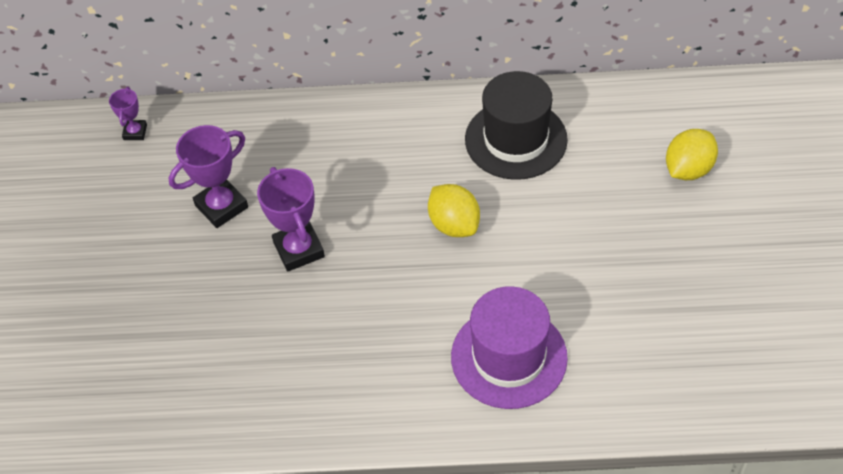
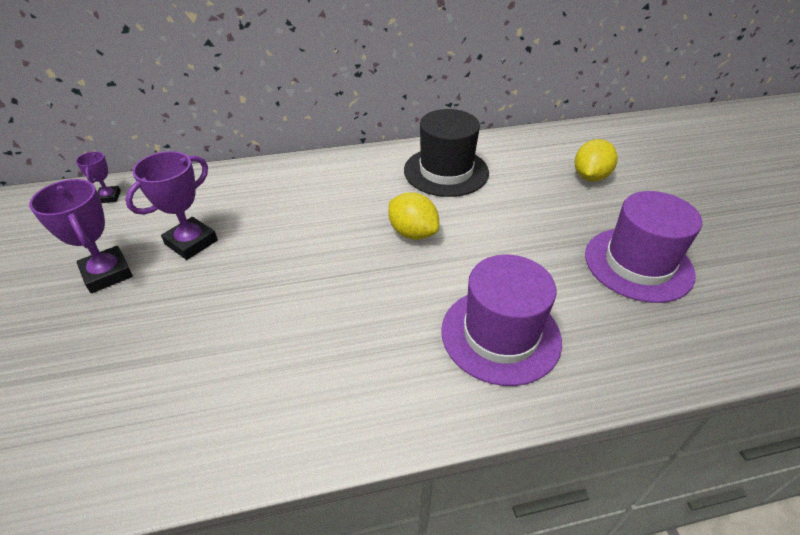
camera: 15 degrees left, 10 degrees down
(299, 249) = (270, 268): purple trophy -> purple trophy (107, 273)
(685, 298) = (638, 264): none -> purple hat

